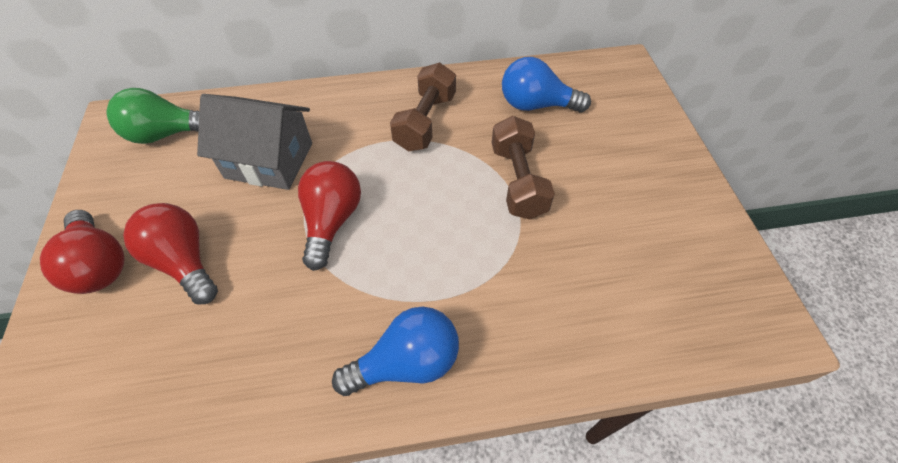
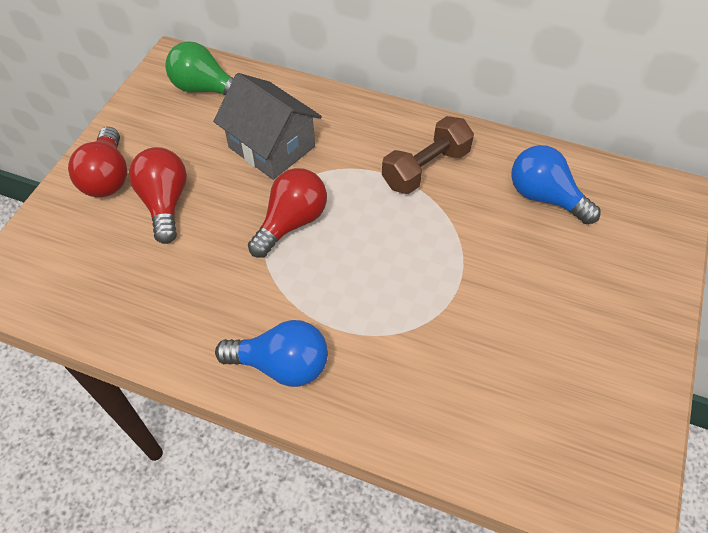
camera: 30 degrees right, 0 degrees up
(518, 181) = (475, 262): brown dumbbell -> none

